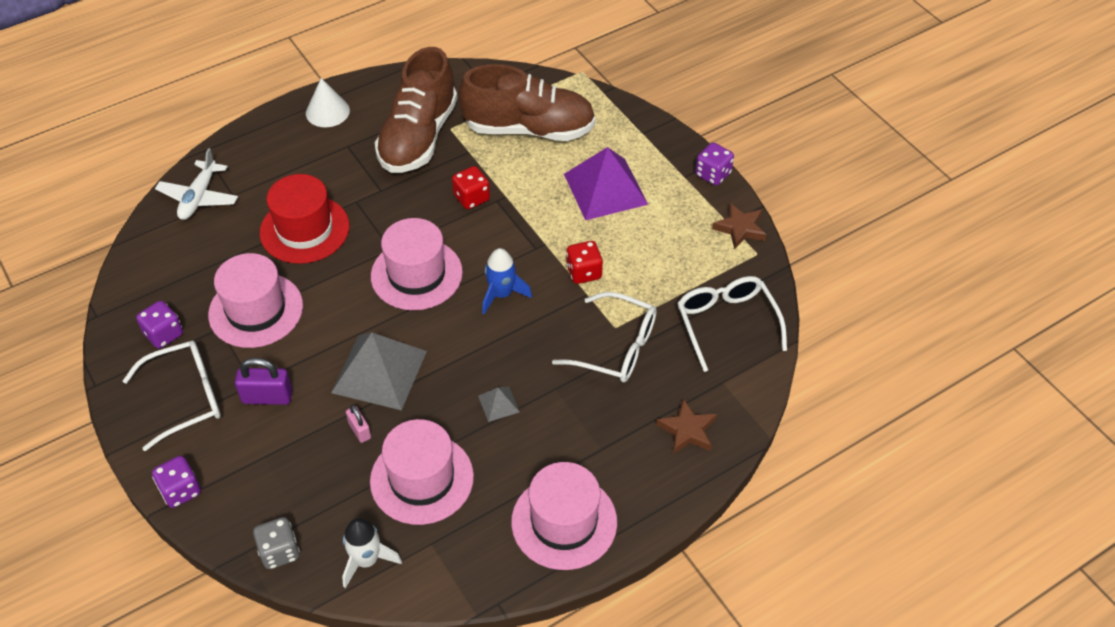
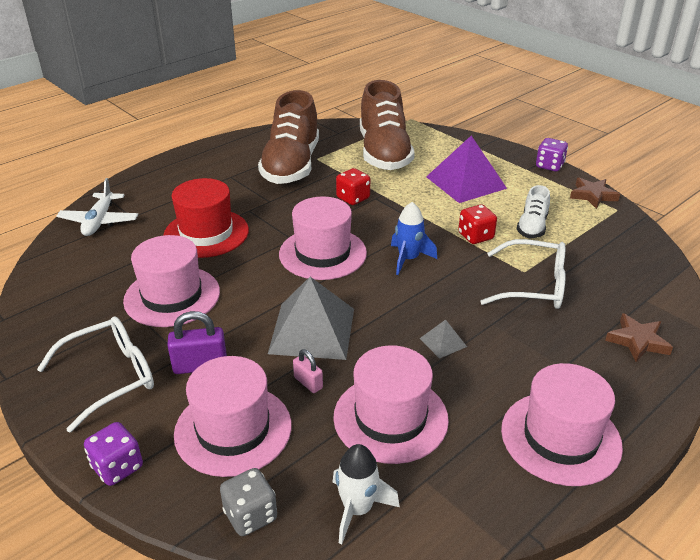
camera: 10 degrees left, 15 degrees down
(164, 334) = (78, 326): purple dice -> none
(282, 469) = (233, 429): none -> pink hat
(327, 112) = (207, 158): white cone -> none
(529, 129) = (384, 153): brown shoe -> brown shoe turned 90 degrees clockwise
(650, 266) = (532, 227): none -> white shoe
(726, 323) = (621, 257): white glasses -> none

